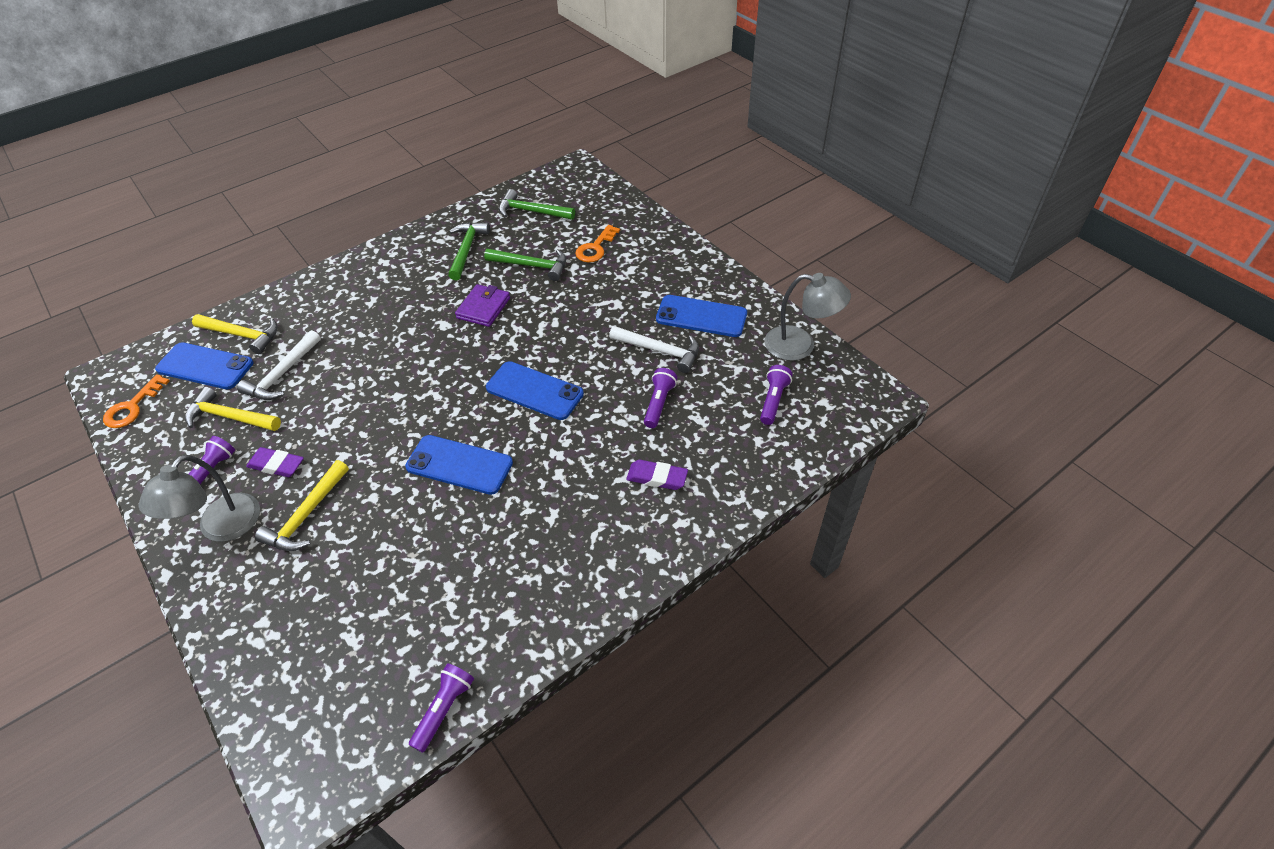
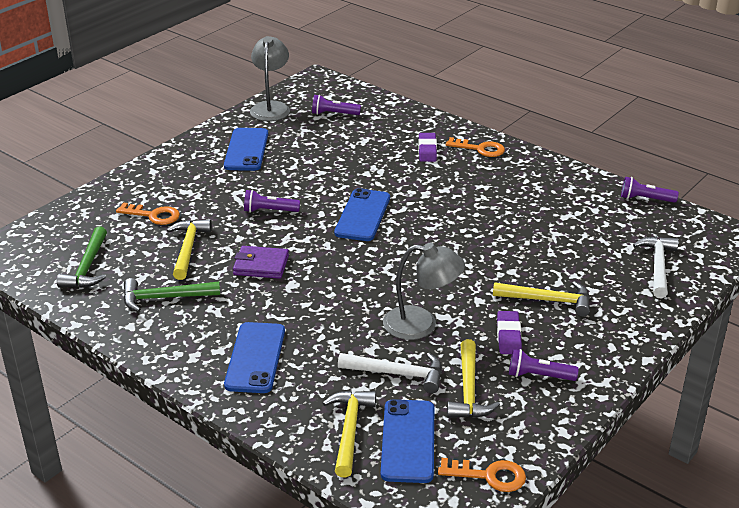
camera: 105 degrees left, 15 degrees down
(221, 528) = (587, 344): grey lamp -> grey lamp (421, 324)
(459, 465) = (458, 236): blue phone -> blue phone (255, 358)
(532, 266) = (188, 248): green hammer -> yellow hammer
(644, 537) = (480, 149): none -> orange key
(659, 403) = (355, 157): purple flashlight -> purple flashlight (269, 211)
(660, 351) = (294, 164): white hammer -> white hammer (657, 266)

